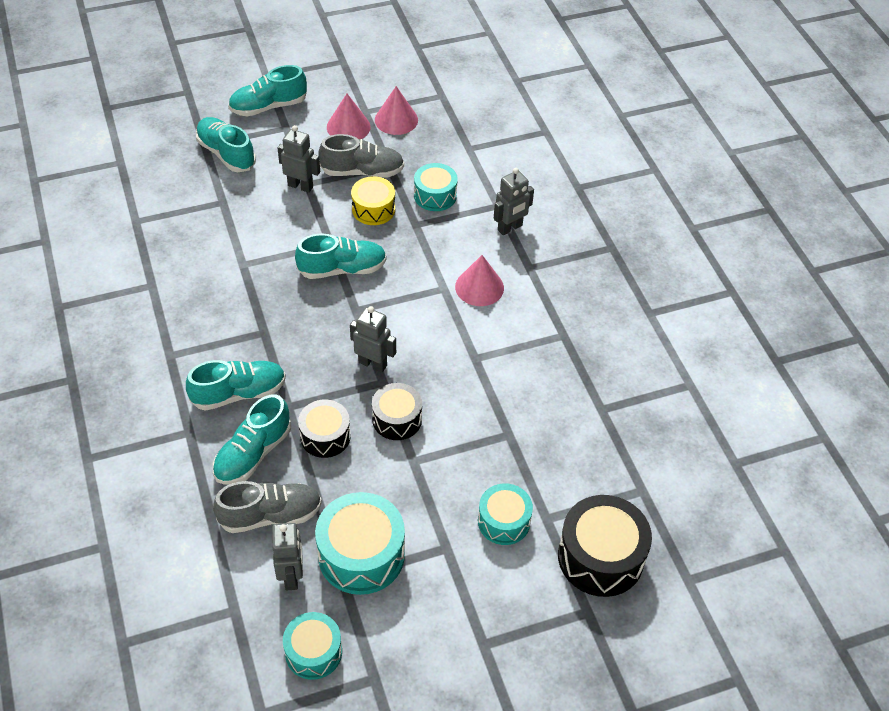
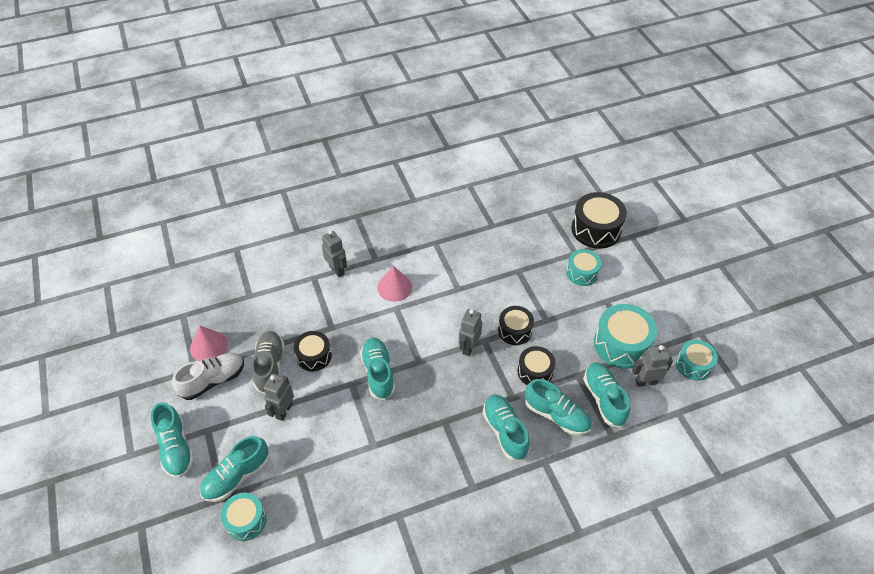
camera: 90 degrees left, 0 degrees up
(270, 515) = (604, 399): grey shoe -> turquoise shoe
(348, 127) = (213, 381): pink cone -> white shoe
(373, 209) = (314, 356): yellow drum -> black drum
(435, 195) = (301, 316): turquoise drum -> turquoise drum (246, 520)

